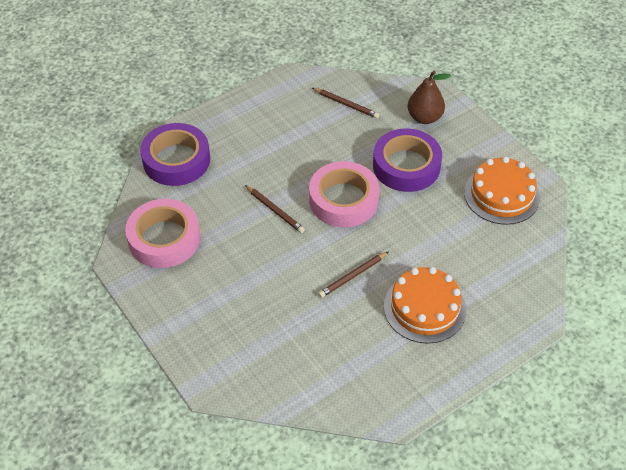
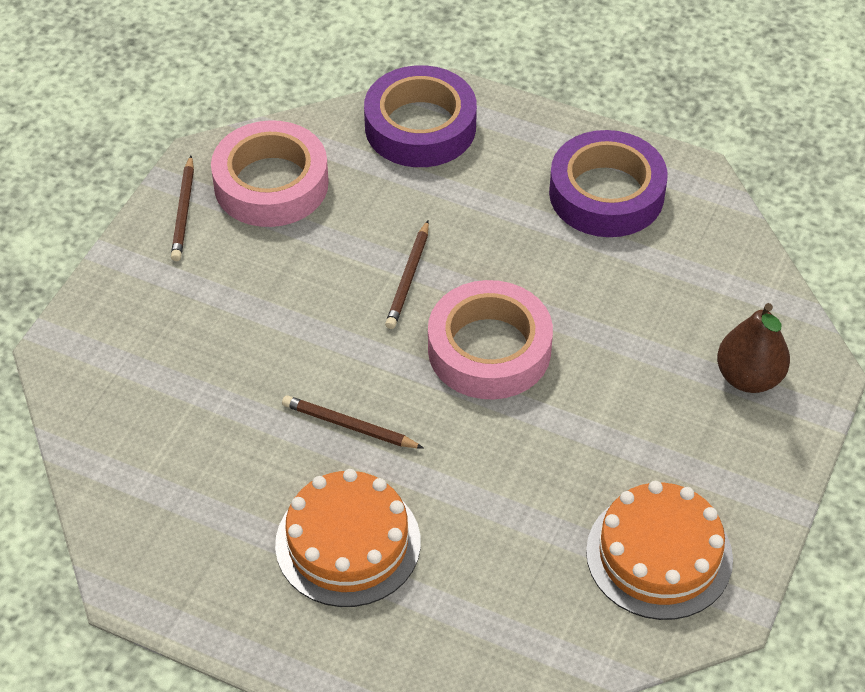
camera: 60 degrees right, 0 degrees up
(346, 104) = (691, 264): brown pencil -> brown pencil (184, 212)
(406, 166) = (621, 398): purple tape -> purple tape (606, 194)

